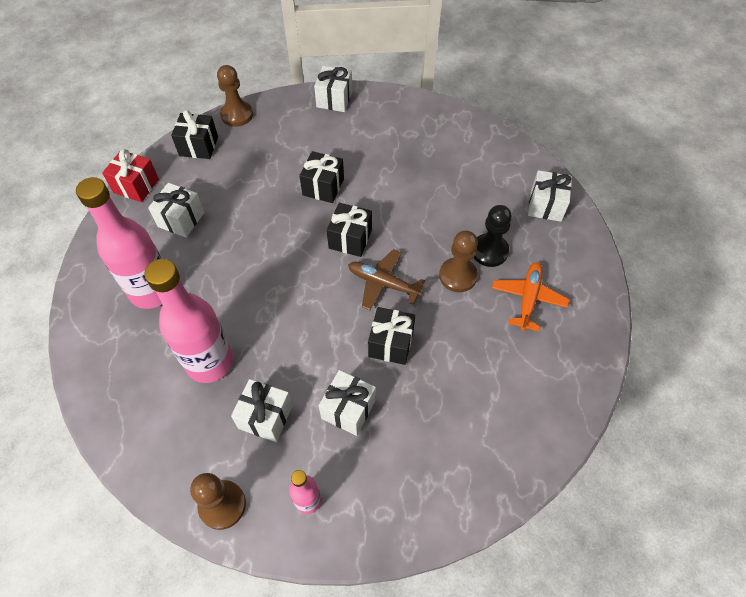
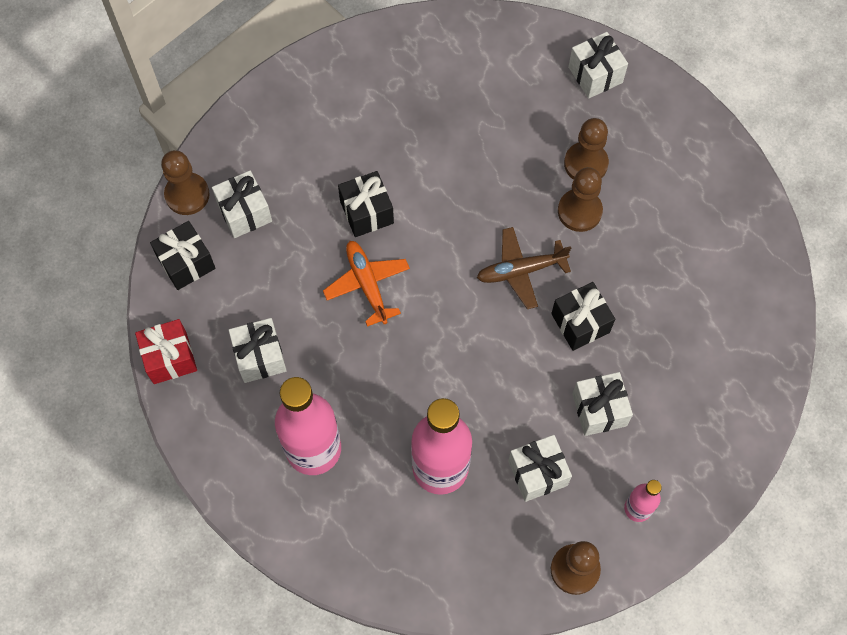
camera: 40 degrees left, 10 degrees up
(334, 99) = (274, 98): white gift -> white gift (244, 212)
(350, 239) = (448, 249): black gift -> none
(489, 251) = (585, 164): black pawn -> brown pawn
(528, 299) = (658, 187): orange plane -> orange plane (367, 284)

